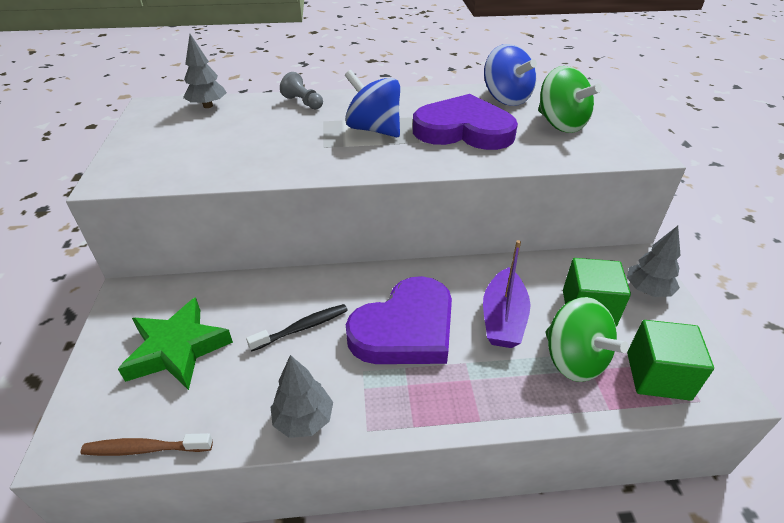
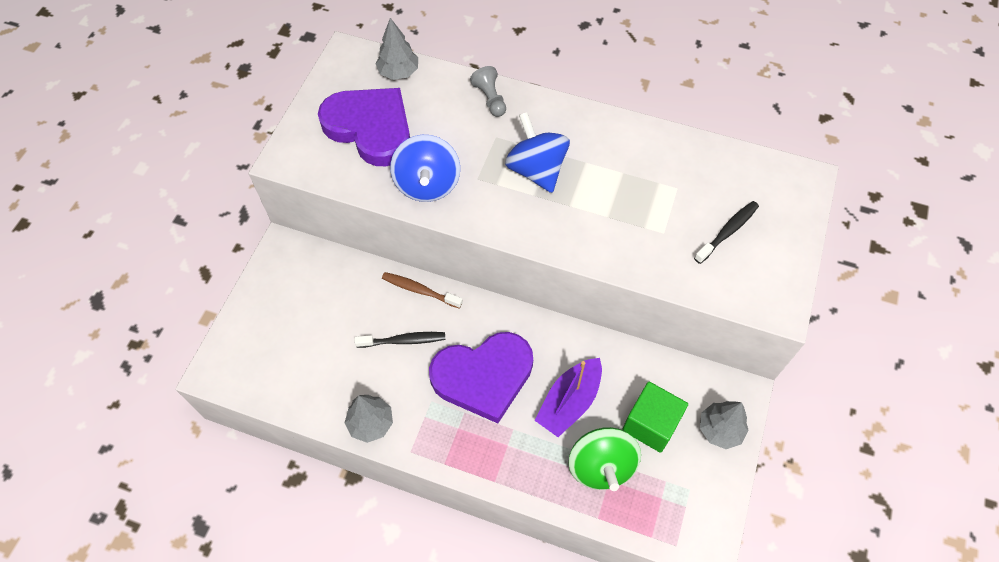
camera: 25 degrees right, 20 degrees up
(145, 449) = (260, 398): brown toothbrush -> brown toothbrush (419, 290)
(177, 349) = (304, 321): green star -> none
(463, 130) = (622, 203): purple heart -> purple heart (370, 128)
(506, 99) = (701, 167): blue spinning top -> blue spinning top (427, 184)
(560, 124) = (728, 231): green spinning top -> black toothbrush
(658, 376) = (659, 510): green cube -> none

